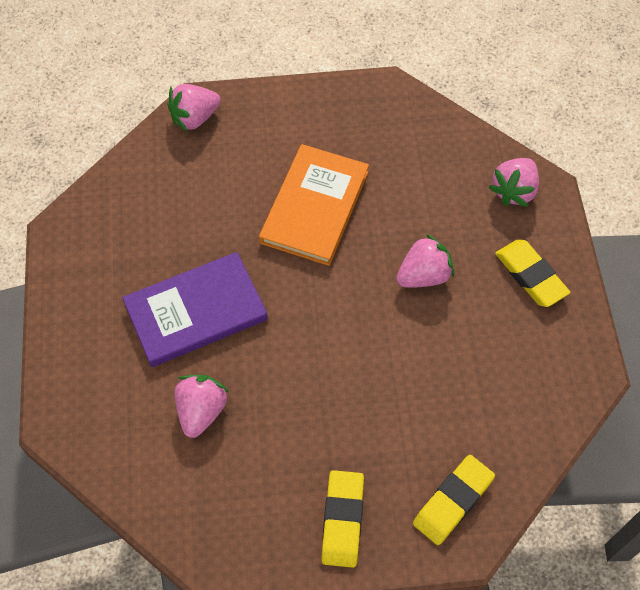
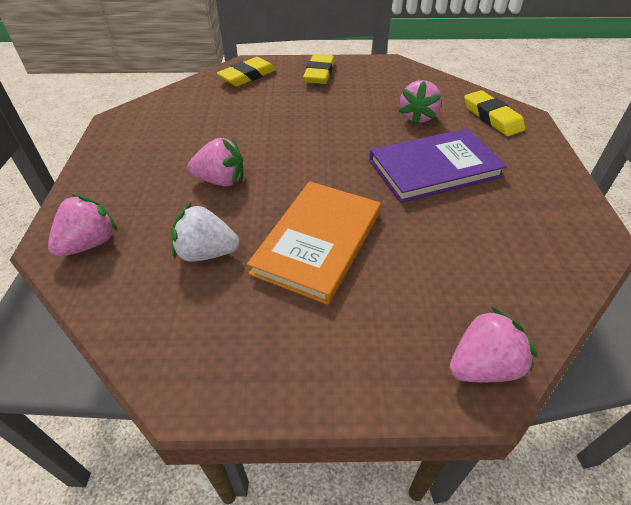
camera: 175 degrees left, 15 degrees down
(409, 189) = (206, 253): none -> white strawberry
(423, 275) = (221, 180): pink strawberry -> pink strawberry turned 150 degrees counterclockwise
(530, 275) = (122, 175): yellow eraser -> yellow eraser (492, 117)

